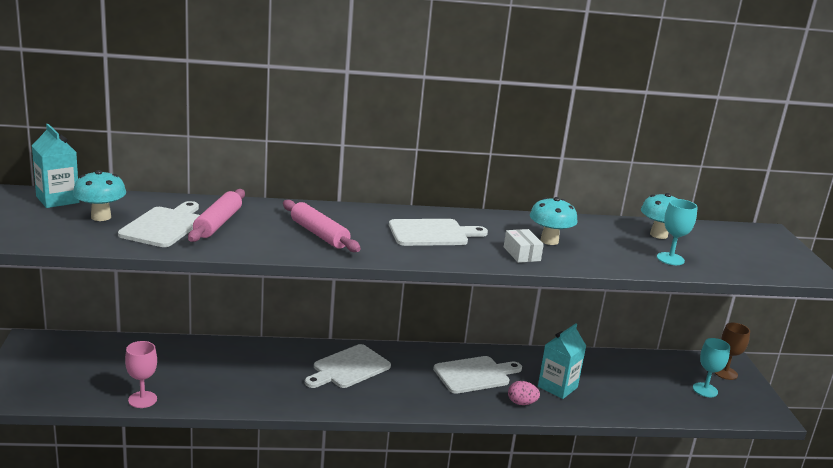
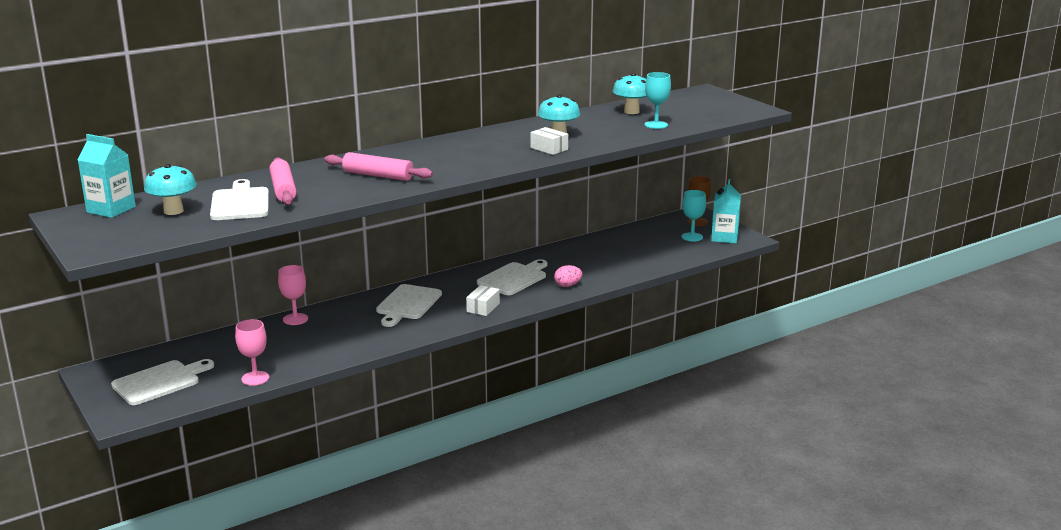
camera: 25 degrees left, 0 degrees up
(238, 348) = (295, 319): none -> pink goblet
(415, 398) = (483, 307): none -> white box
(432, 233) = (465, 152): white cutting board -> white cutting board (160, 382)
(557, 387) = (584, 267): turquoise carton -> turquoise carton (724, 237)

